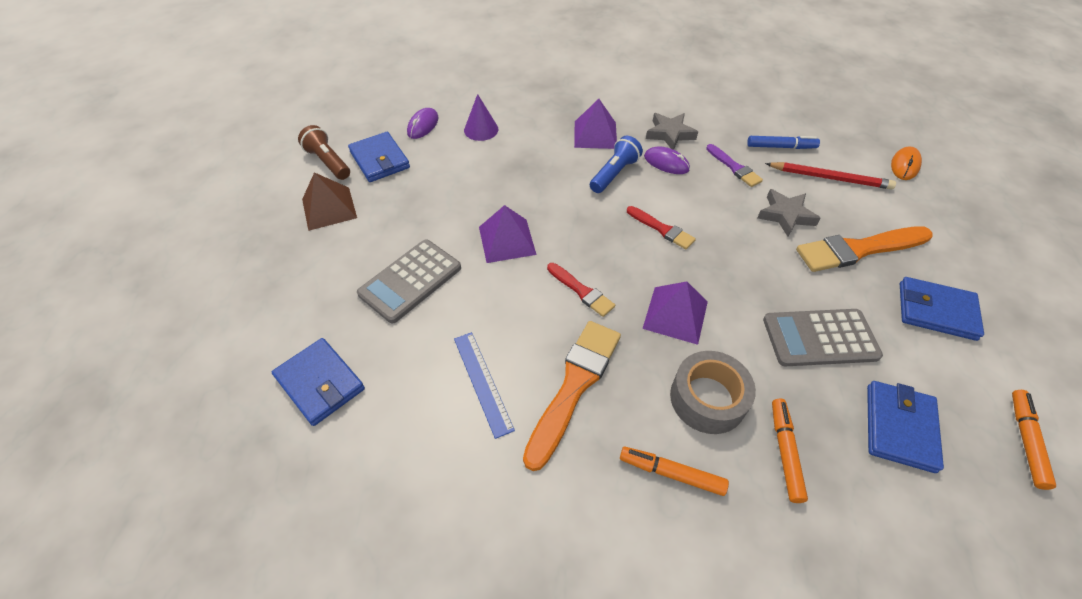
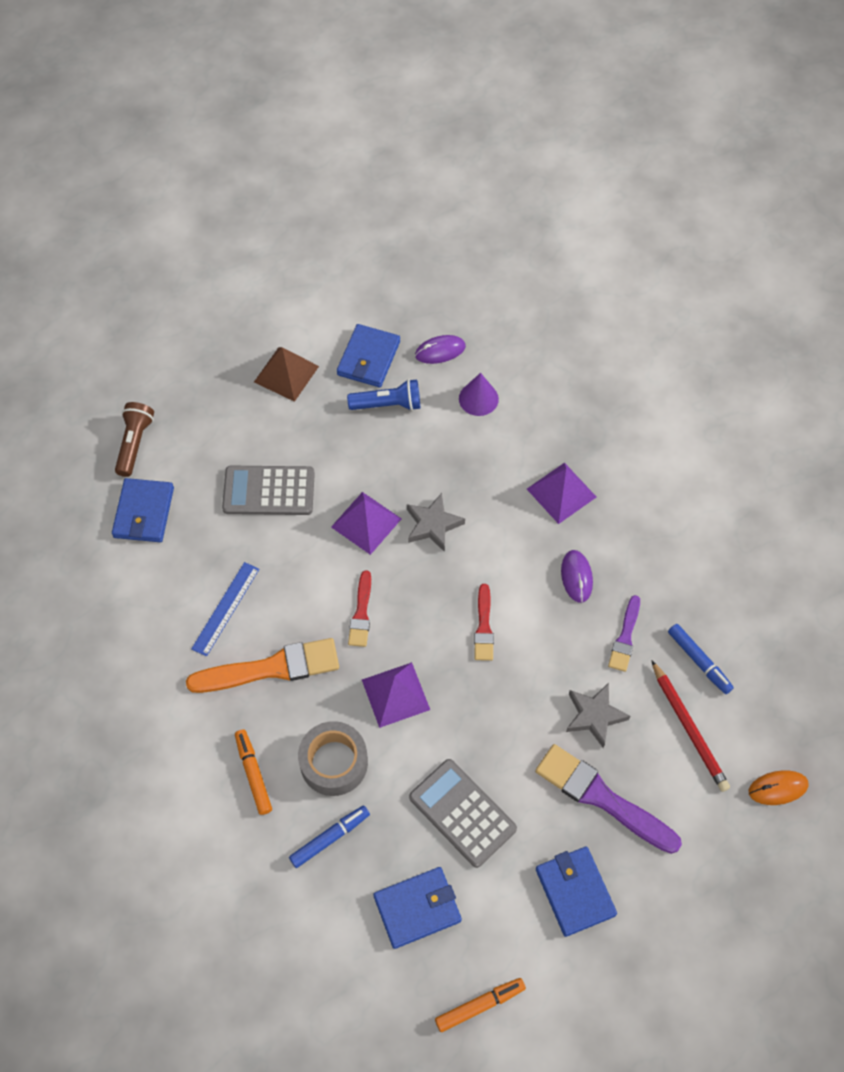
camera: 50 degrees right, 10 degrees up
(328, 162) = (331, 326): brown flashlight -> brown flashlight (134, 443)
(614, 174) = (520, 545): blue flashlight -> blue flashlight (388, 404)
(670, 134) = (624, 553): grey star -> grey star (433, 525)
(784, 452) = (330, 838): orange marker -> blue marker
(858, 249) = (601, 797): orange brush -> purple brush

